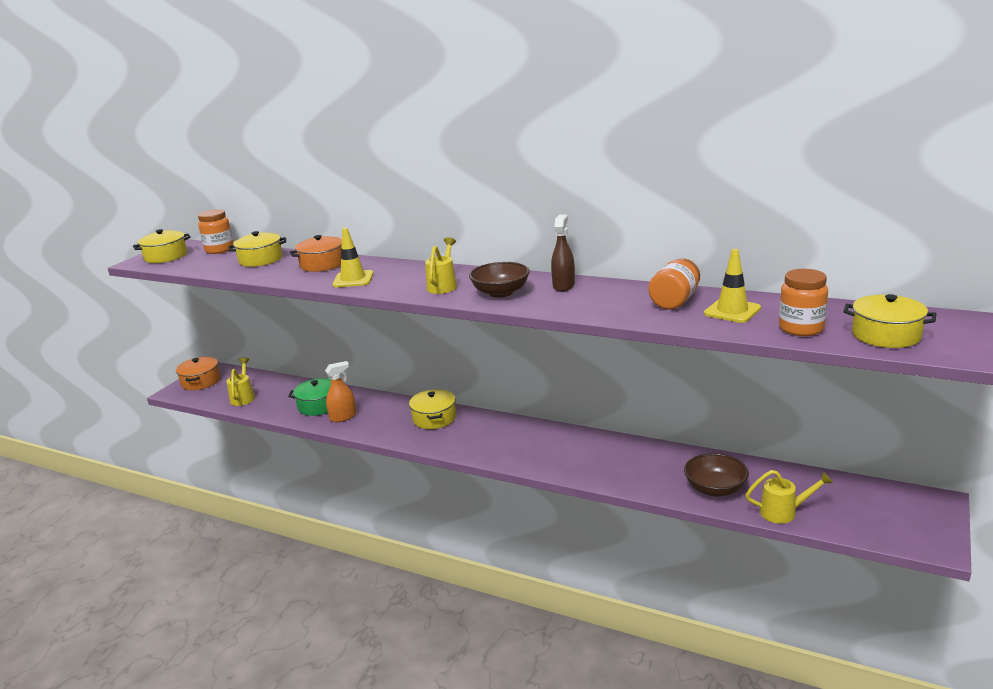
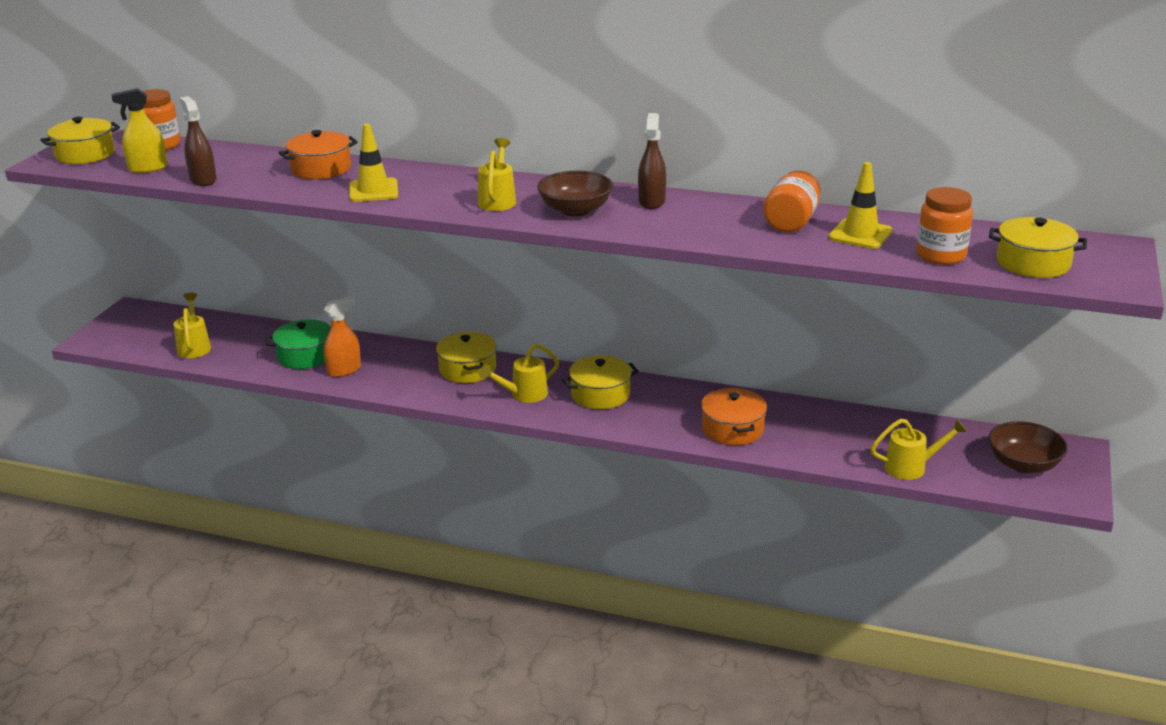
camera: 10 degrees left, 5 degrees up
(201, 381) = (123, 326): orange pot -> orange pot (732, 429)
(202, 265) = (148, 168): none -> yellow spray bottle
(236, 273) = (203, 180): none -> brown spray bottle
(261, 259) = (229, 161): yellow pot -> yellow pot (600, 394)
(472, 440) = (524, 395): none -> yellow watering can
(715, 489) = (831, 444): brown bowl -> brown bowl (1023, 464)

